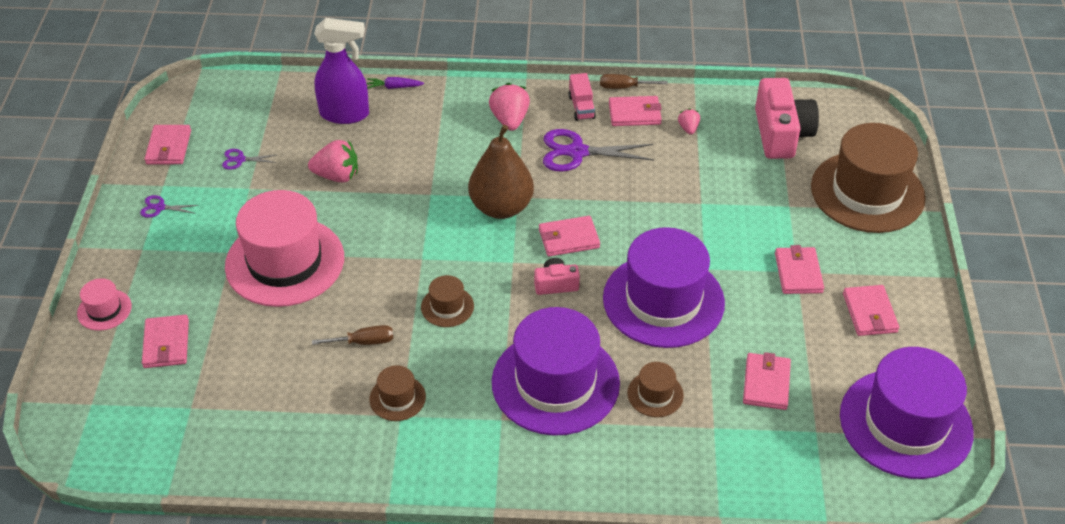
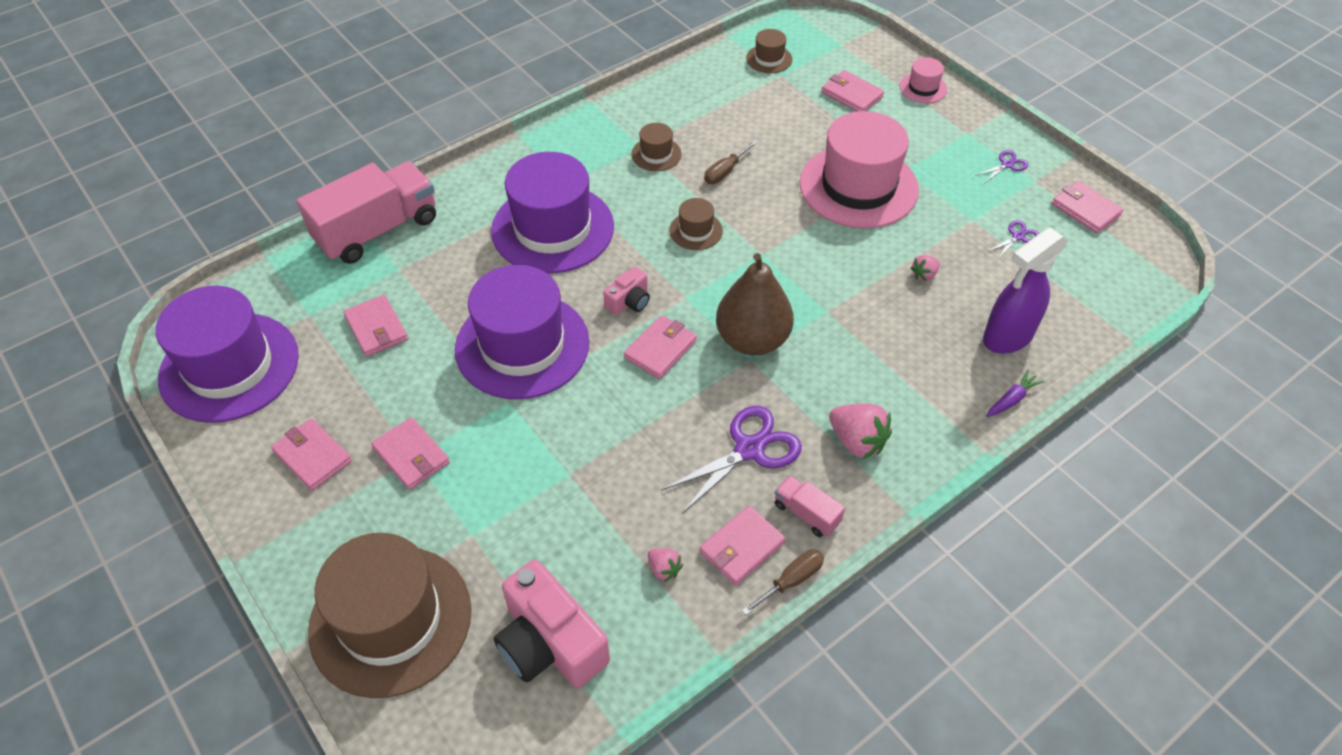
camera: 140 degrees right, 5 degrees up
(337, 176) = (924, 275): pink strawberry -> pink strawberry, size x0.55
(655, 394) = (466, 266): brown hat -> brown hat (769, 59)
(707, 481) = (377, 230): none -> pink truck

